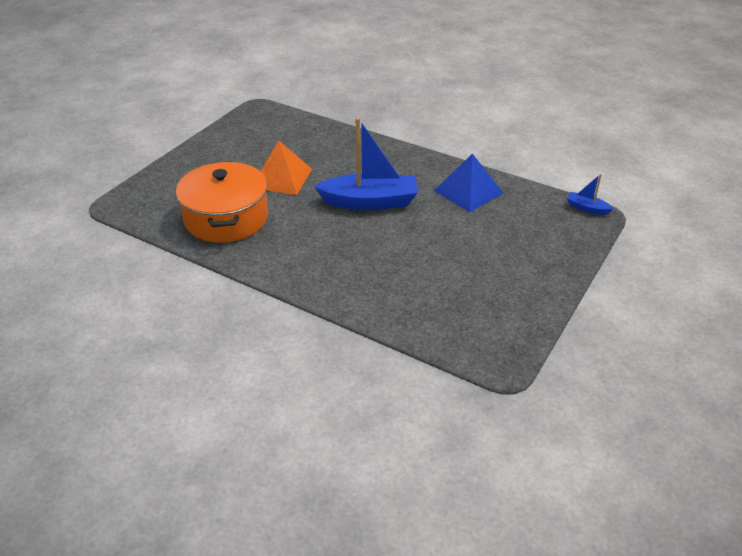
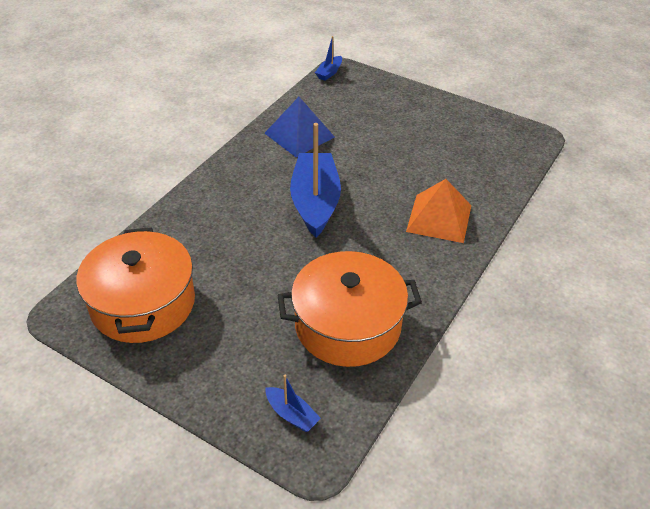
camera: 90 degrees left, 5 degrees up
(153, 195) = (292, 414): none -> blue boat
(263, 134) = (143, 303): none -> orange pot
(281, 178) = (260, 277): orange pyramid -> orange pyramid (439, 218)

